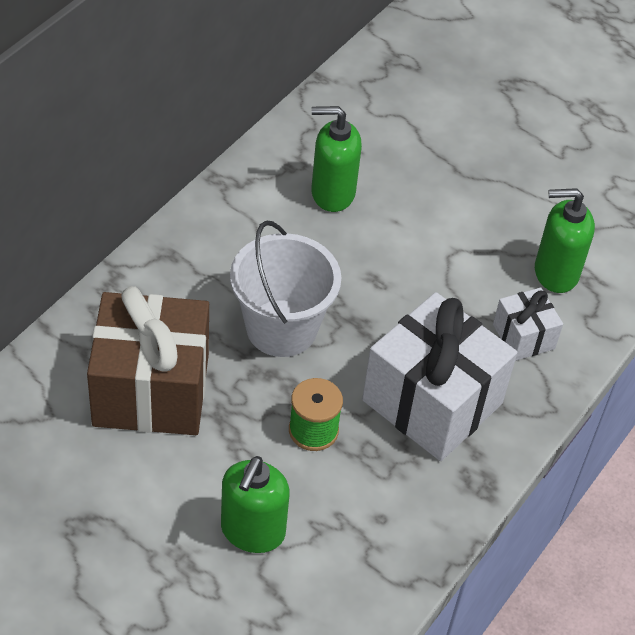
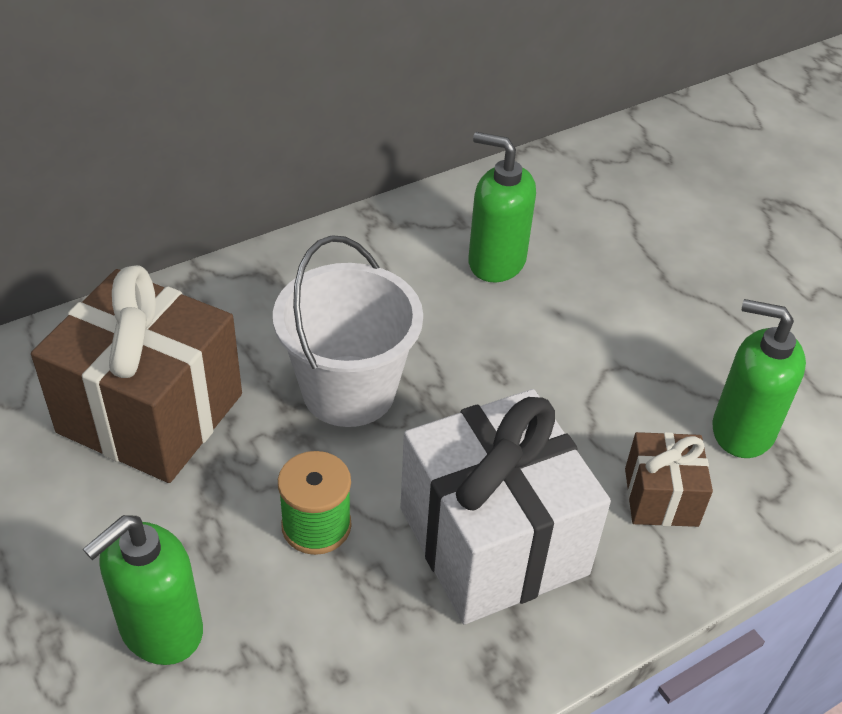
camera: 25 degrees right, 5 degrees down
(523, 336) = (661, 497): white gift -> brown gift

